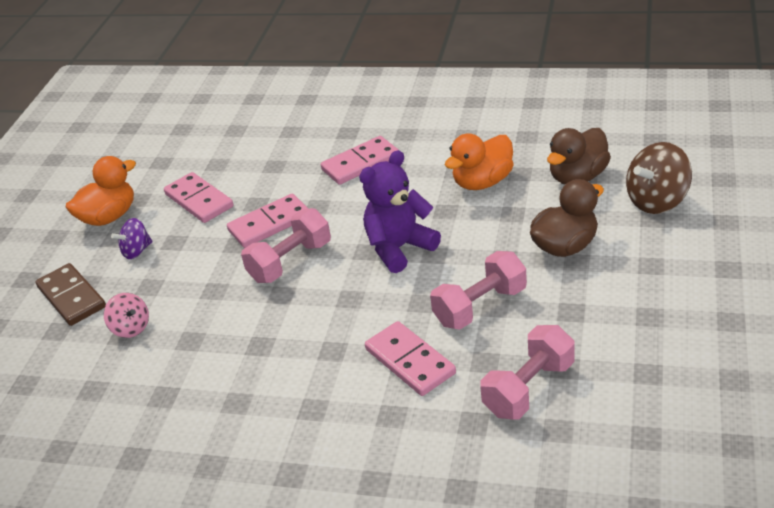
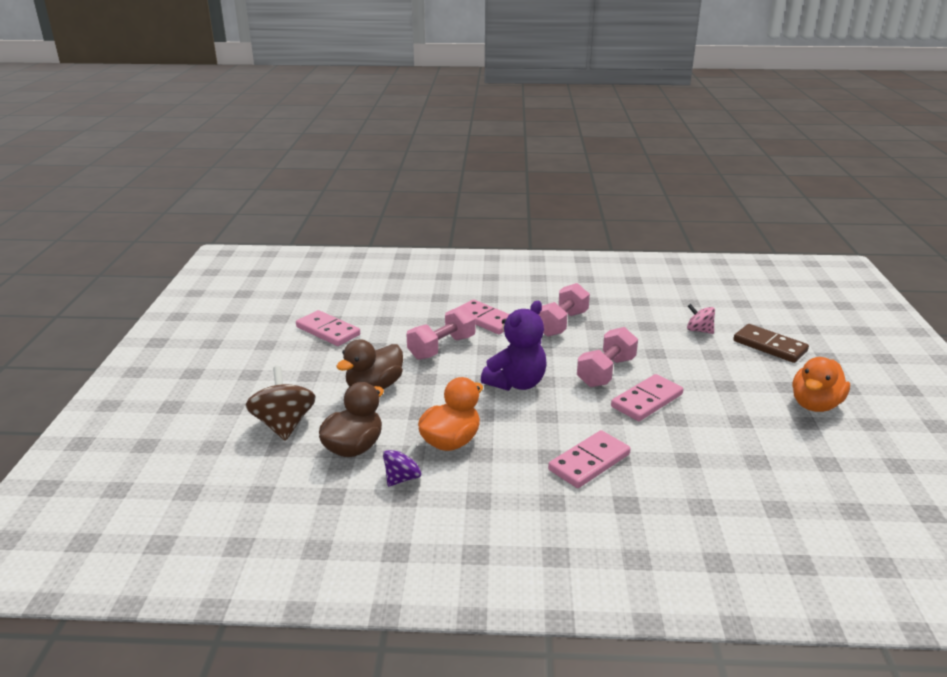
camera: 165 degrees right, 10 degrees down
(136, 251) = (752, 377): purple spinning top -> purple spinning top (402, 478)
(199, 200) = (737, 421): pink domino -> pink domino (328, 331)
(529, 388) = (407, 310): pink dumbbell -> pink dumbbell (561, 324)
(657, 201) = (284, 425): brown spinning top -> brown spinning top turned 60 degrees counterclockwise

